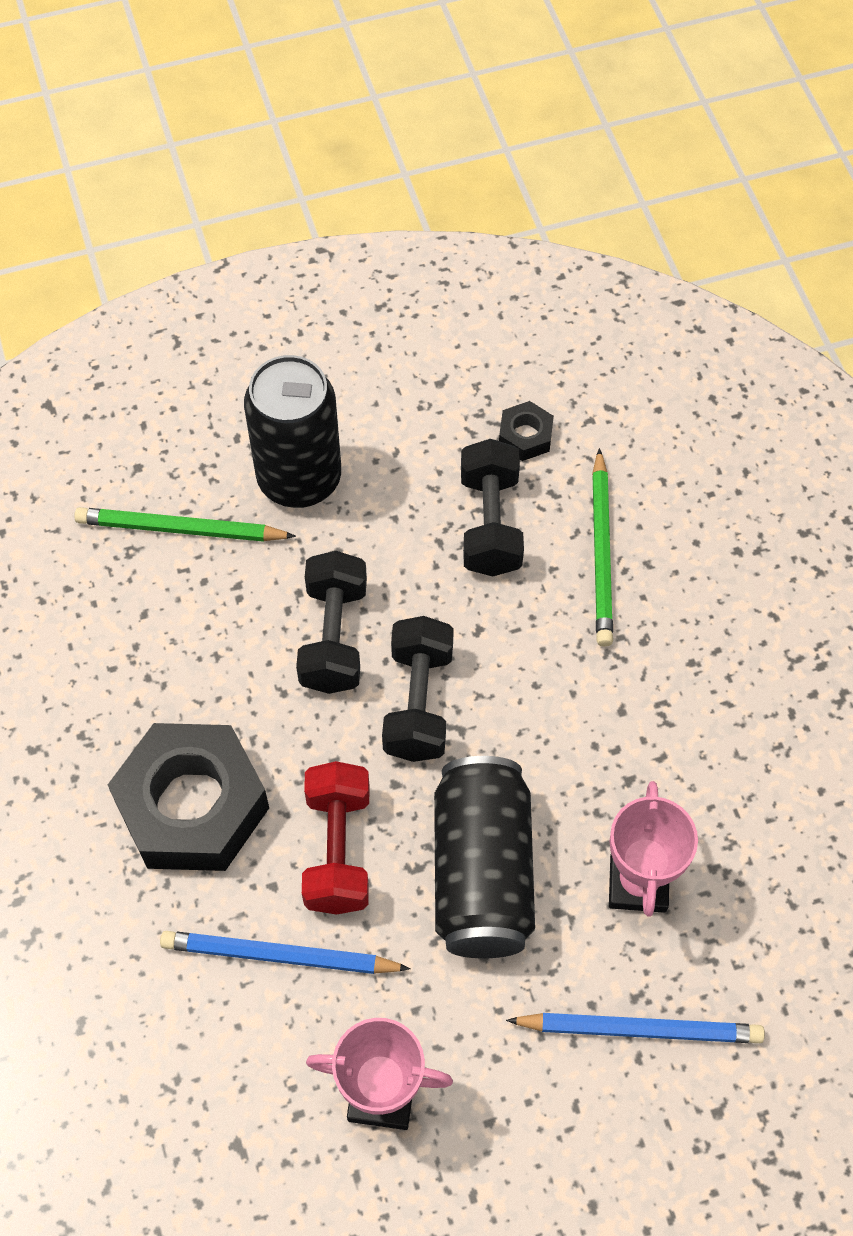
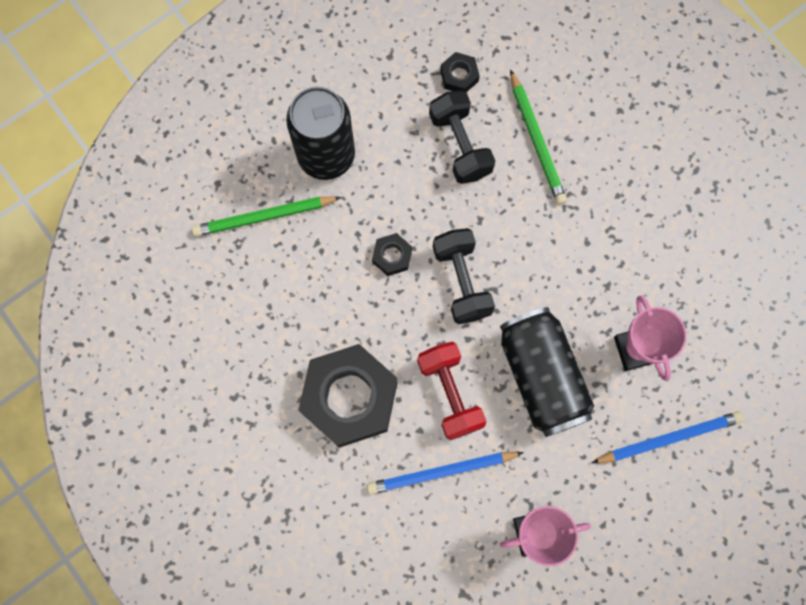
camera: 20 degrees left, 15 degrees up
(334, 637) = (392, 256): black dumbbell -> black nut

